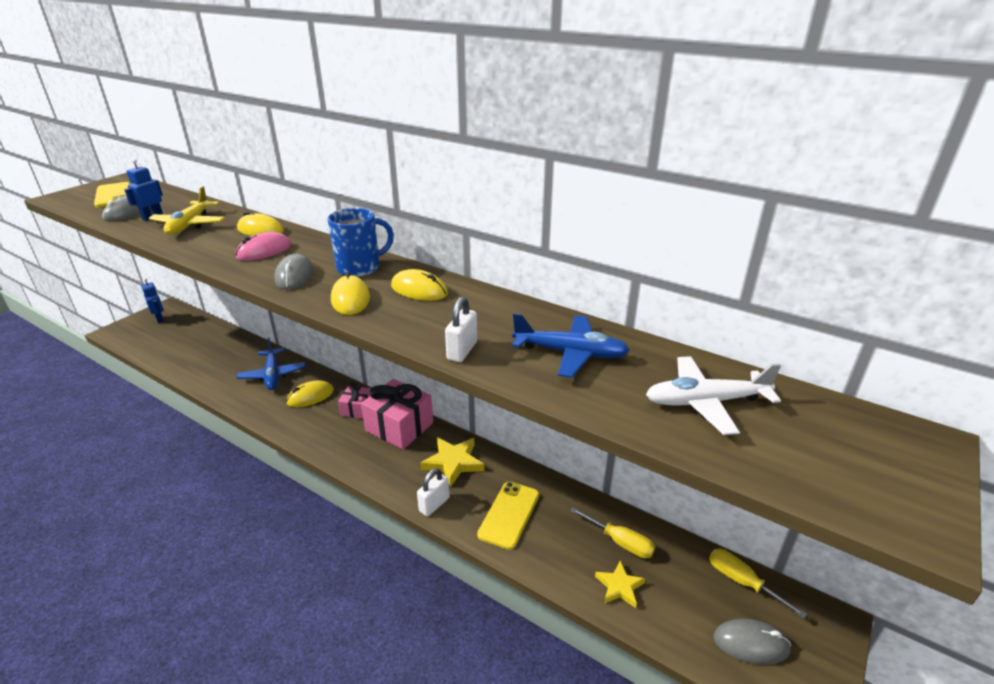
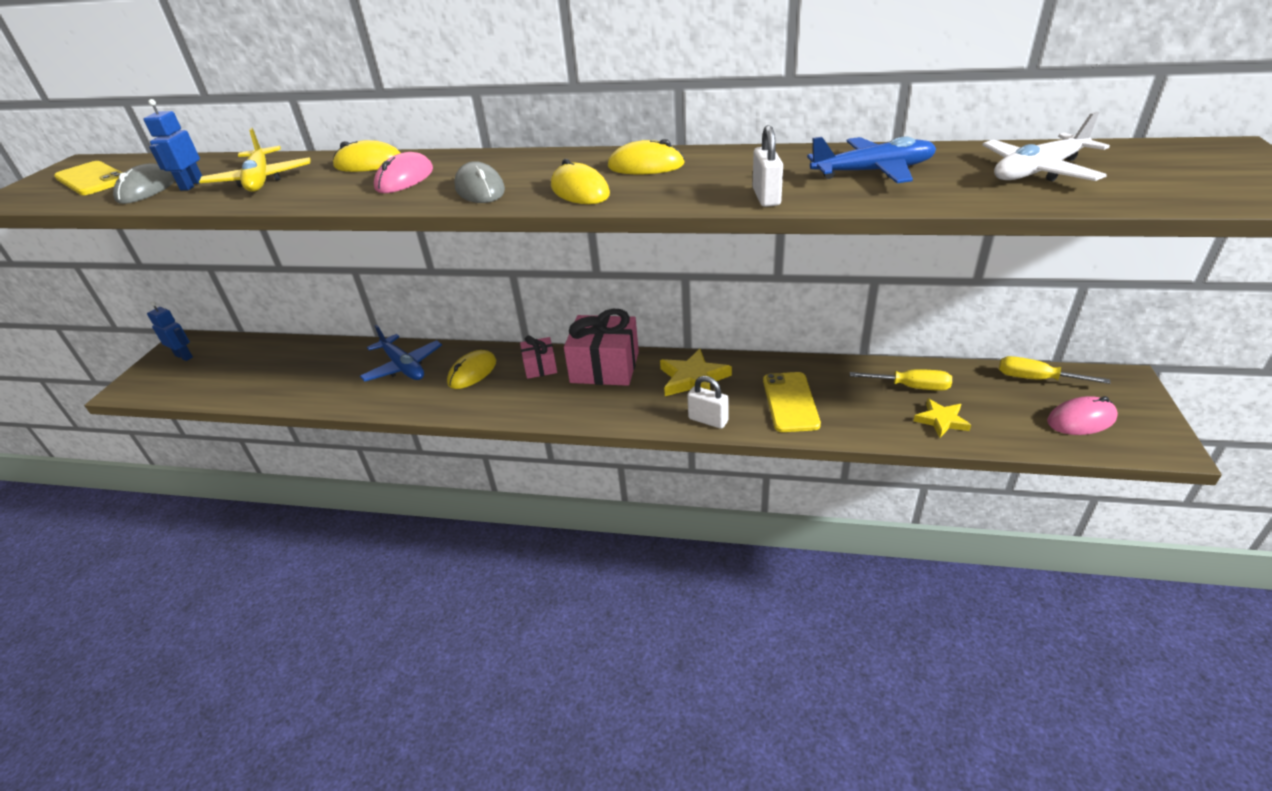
camera: 20 degrees left, 5 degrees up
(360, 268) = (549, 165): blue mug -> none
(434, 504) = (708, 420): white padlock -> white padlock turned 75 degrees counterclockwise
(751, 643) = (1081, 419): grey mouse -> pink mouse

